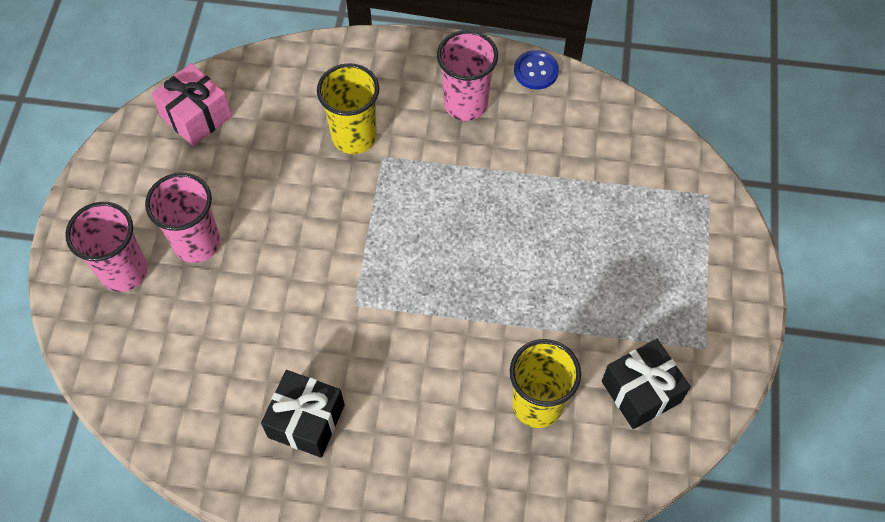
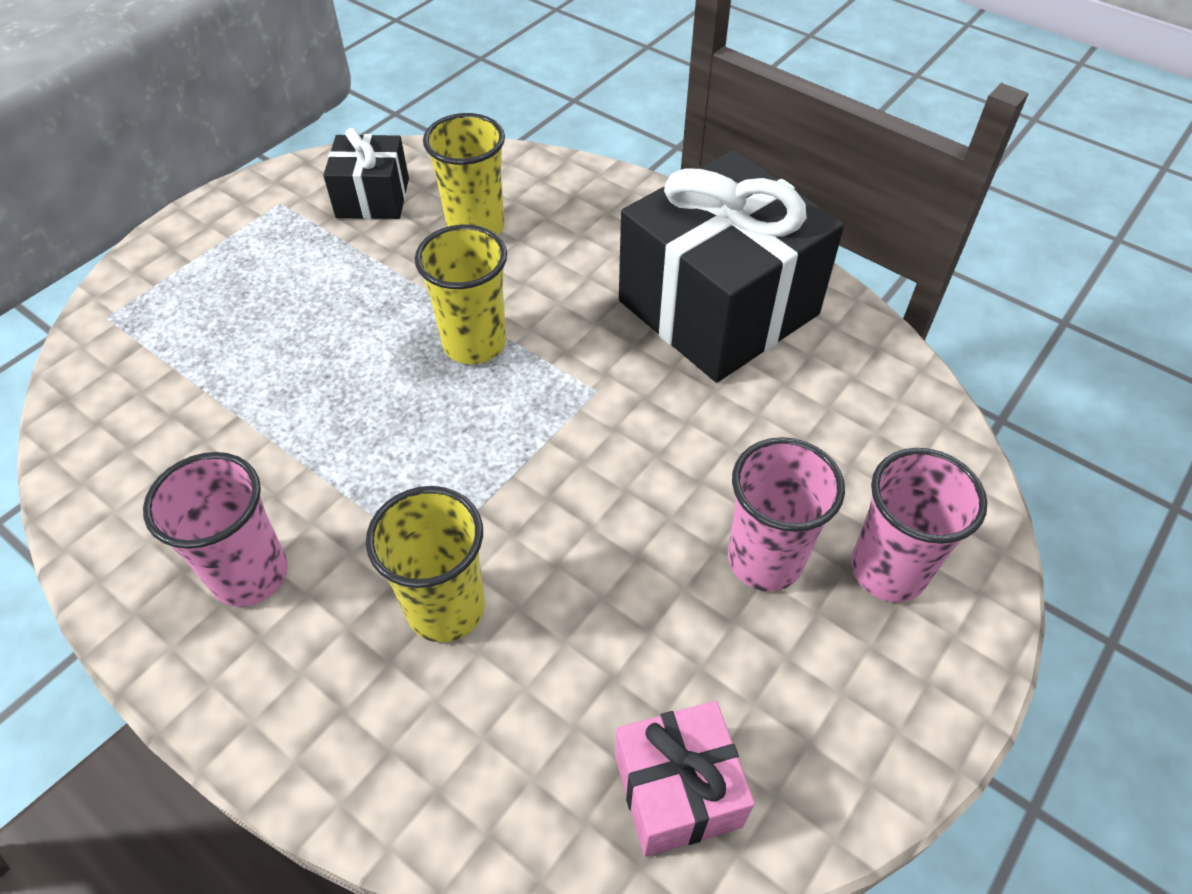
camera: 150 degrees left, 10 degrees down
(306, 421) = (718, 308): black gift -> black gift, size x2.03
(458, 298) = (474, 343): none -> yellow cup
(536, 71) = (107, 573): blue button -> none

